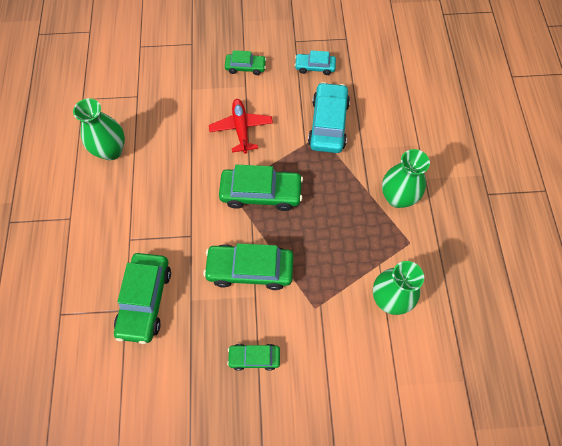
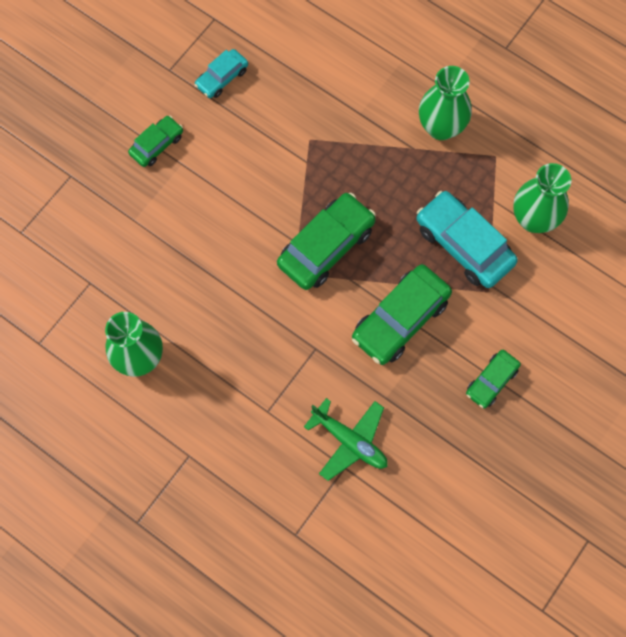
camera: 50 degrees left, 5 degrees up
(145, 300) = (350, 441): green car -> green plane
(241, 129) = (232, 208): red plane -> none
(328, 124) = (303, 121): turquoise car -> turquoise car (464, 245)

